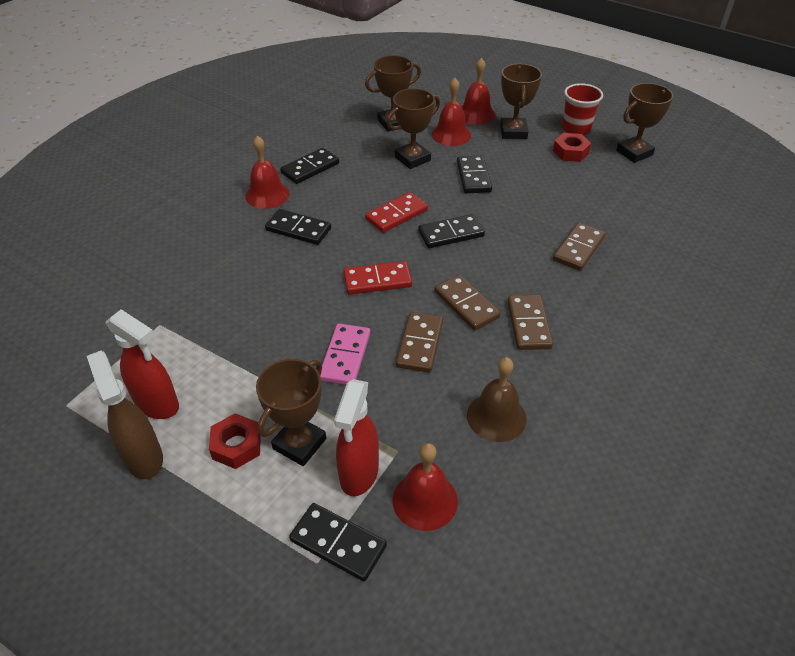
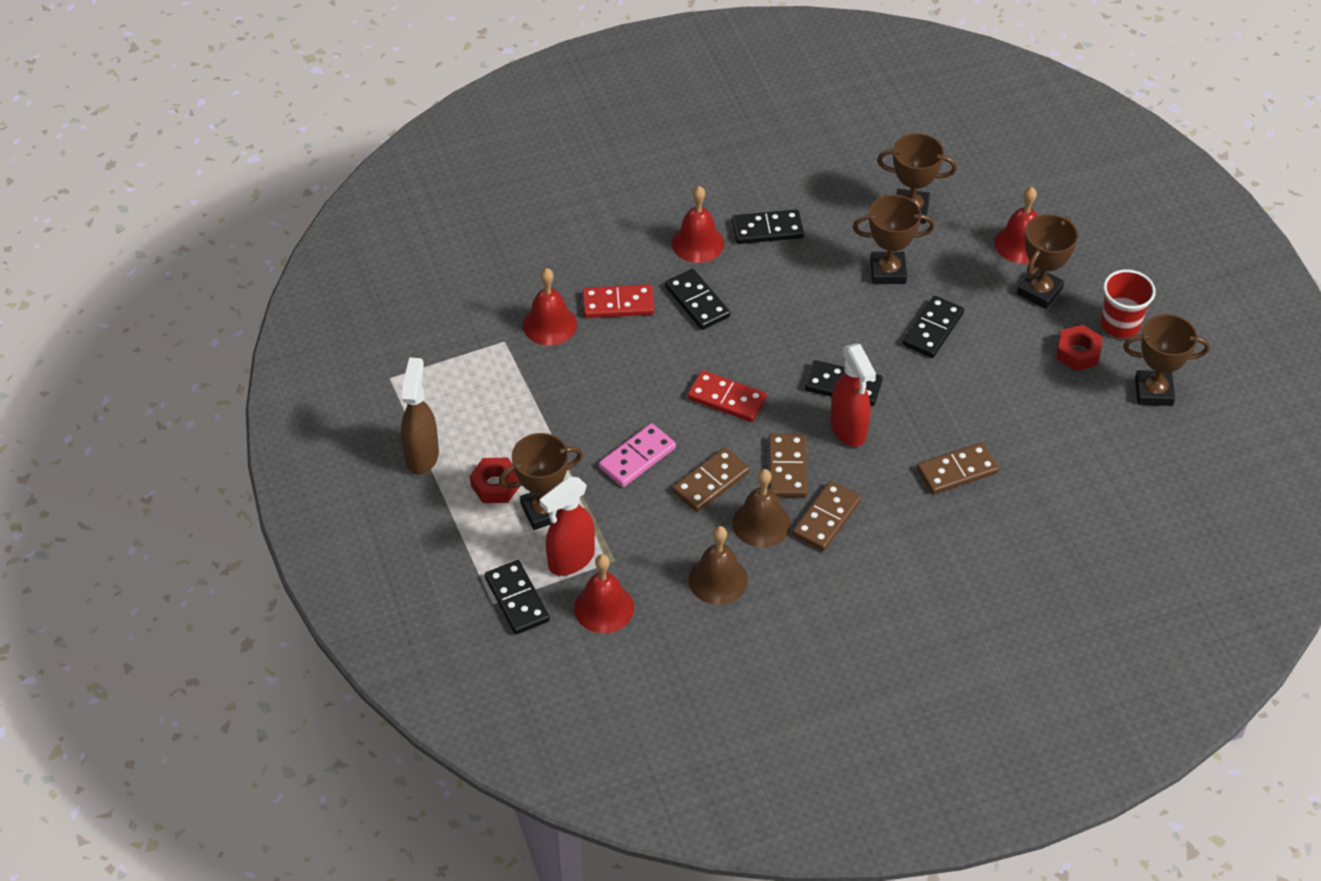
camera: 35 degrees right, 5 degrees up
(157, 404) = (458, 416): red spray bottle -> red spray bottle (848, 430)
(396, 214) = (808, 334): red domino -> red domino (618, 304)
(451, 135) = (962, 259): red bell -> red bell (549, 324)
(486, 354) = (761, 523): none -> brown bell

